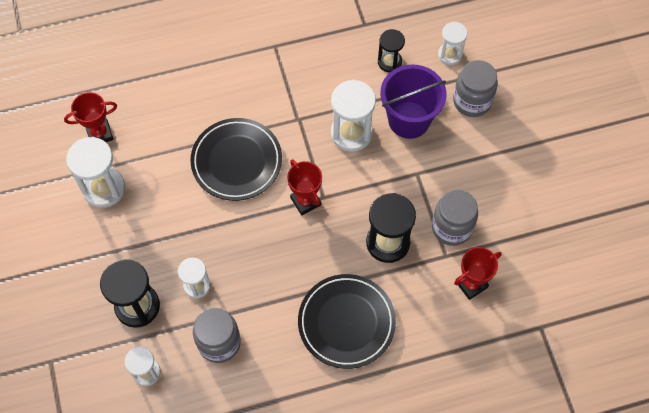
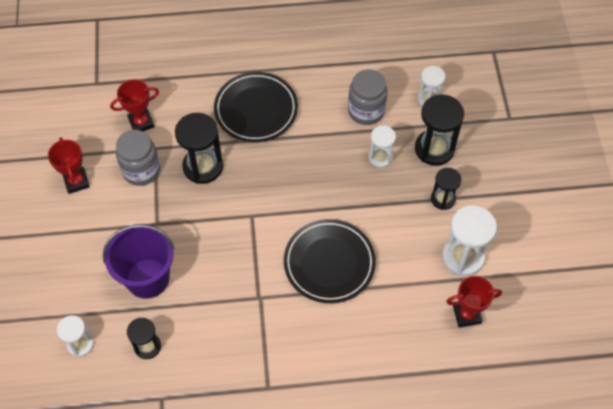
camera: 170 degrees left, 5 degrees down
(126, 247) = (443, 199): none -> black hourglass
(305, 201) = (269, 214): red trophy -> red trophy (76, 182)
(351, 133) = (209, 273): white hourglass -> none
(472, 101) = (77, 287): grey jar -> none

